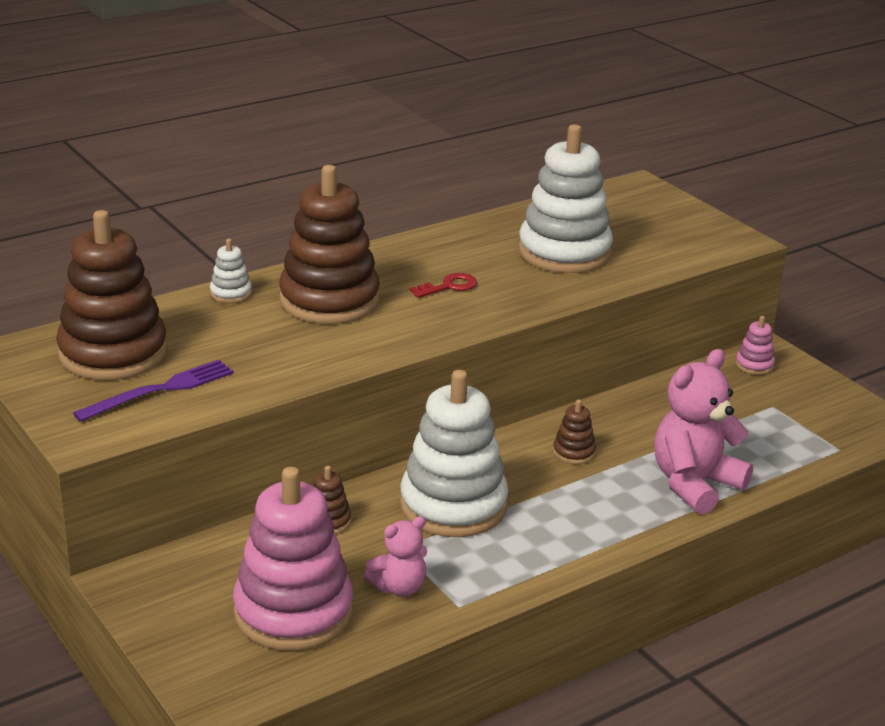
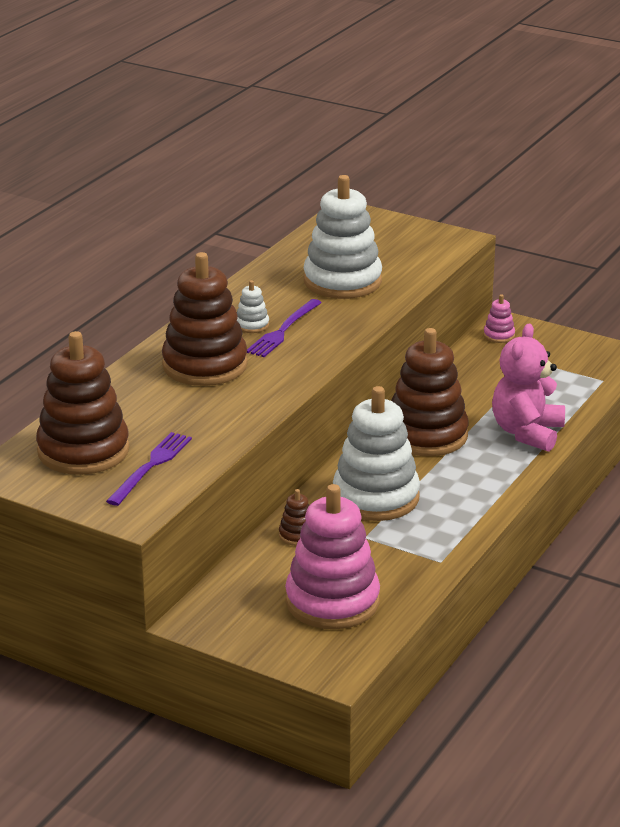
camera: 25 degrees left, 0 degrees up
(231, 293) = (123, 381): white stacking toy -> white stacking toy (252, 325)
(399, 587) = (389, 562): pink teddy bear -> none
(449, 286) = (283, 330): red key -> purple fork
(574, 452) = (426, 435): brown stacking toy -> brown stacking toy, size x2.39

